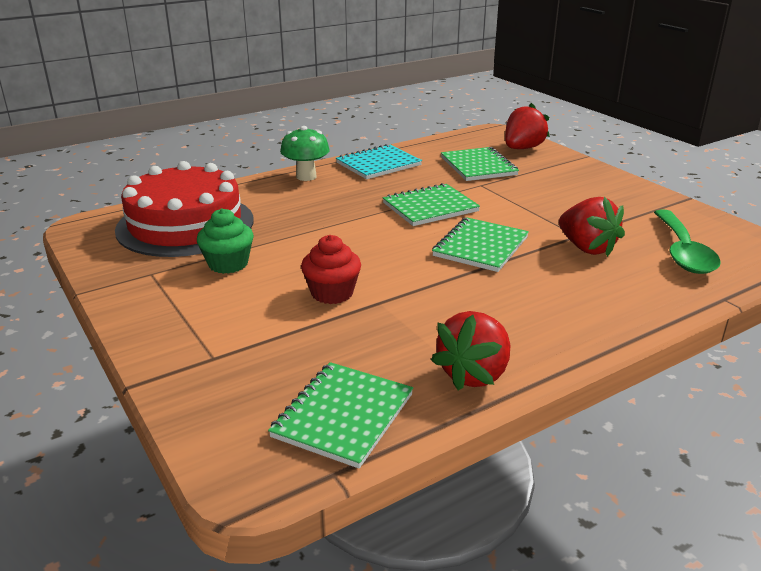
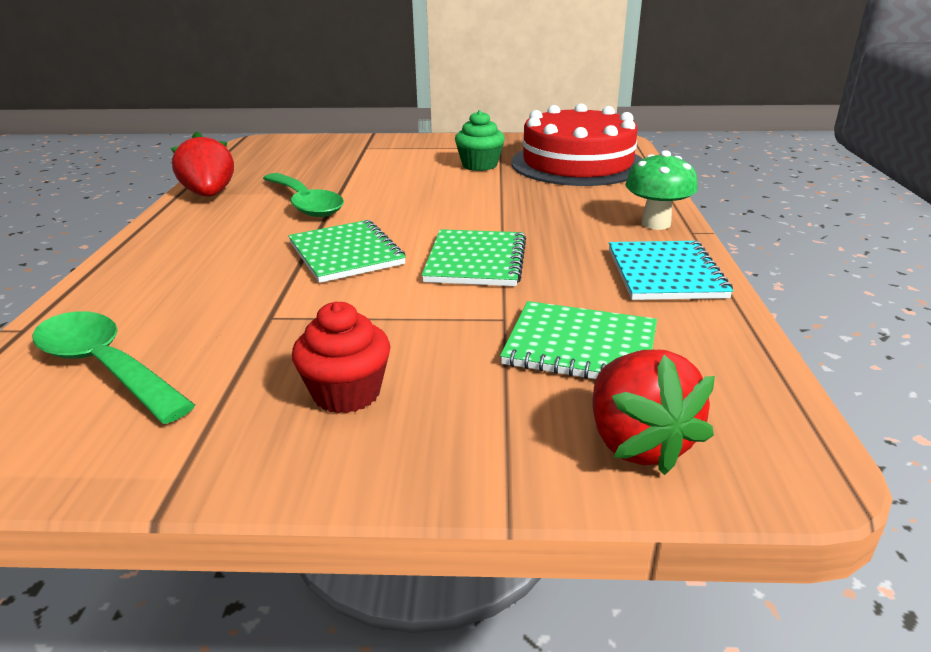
camera: 125 degrees right, 0 degrees up
(332, 293) = (379, 183): red cupcake -> red cupcake (346, 393)
(343, 416) = (254, 161): green notebook -> none
(424, 305) = (305, 204): none -> green spoon
(586, 248) = (238, 307): red strawberry -> none

